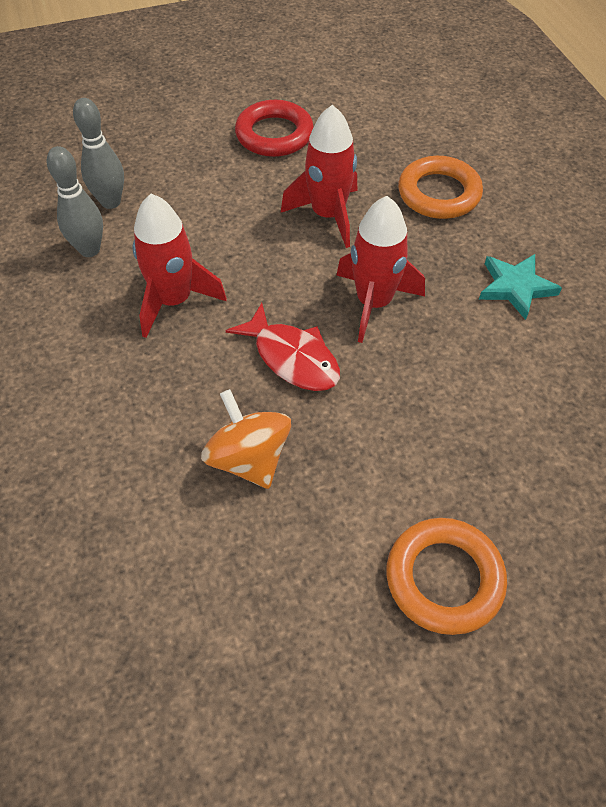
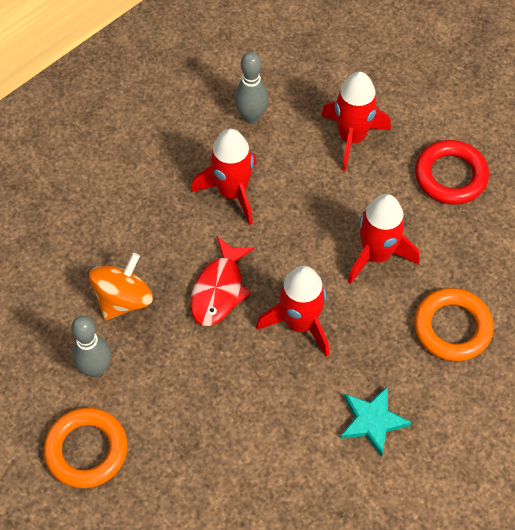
camera: 65 degrees right, 5 degrees up
(110, 202) = (305, 104): grey bowling pin -> grey bowling pin (95, 368)
(179, 183) = (352, 137): none -> red rocket

